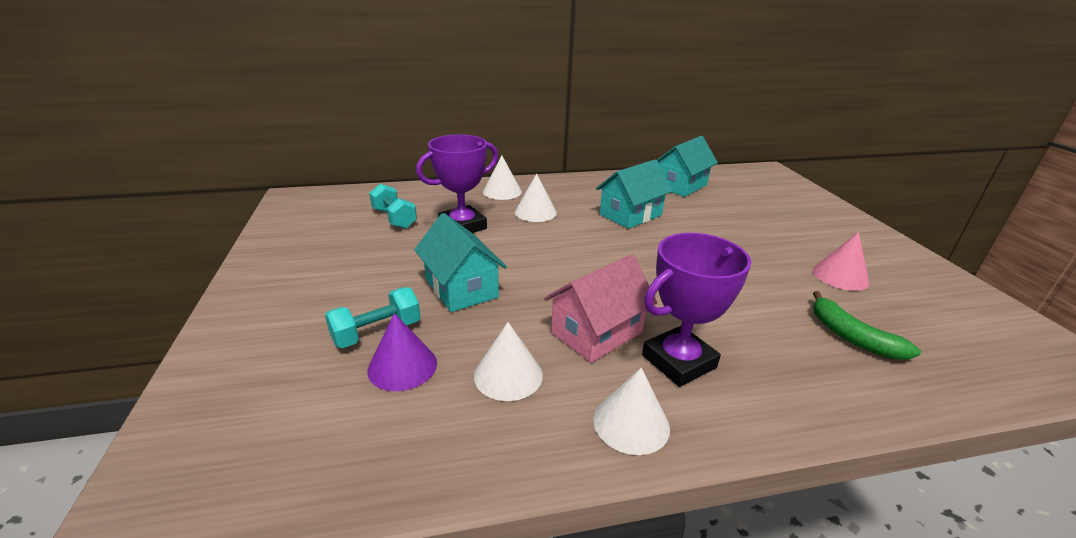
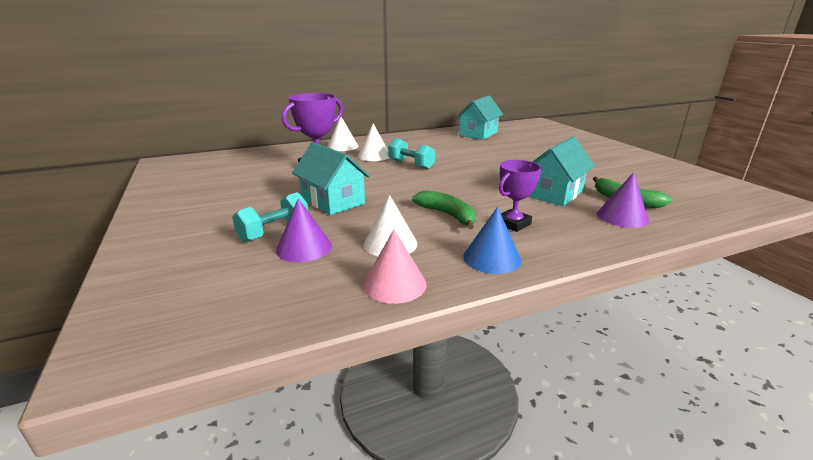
camera: 10 degrees left, 5 degrees down
(394, 218) = (260, 167): turquoise dumbbell -> turquoise dumbbell (411, 164)
(596, 332) = (448, 215): pink house -> green banana
(630, 215) = (447, 152): turquoise house -> turquoise house (554, 193)
(631, 423) = (492, 258): white cone -> blue cone
(678, 361) = (513, 224): purple trophy -> purple trophy, size x0.65
(838, 370) = (622, 217): none -> purple cone
(840, 276) = (606, 171): pink cone -> pink cone (394, 284)

